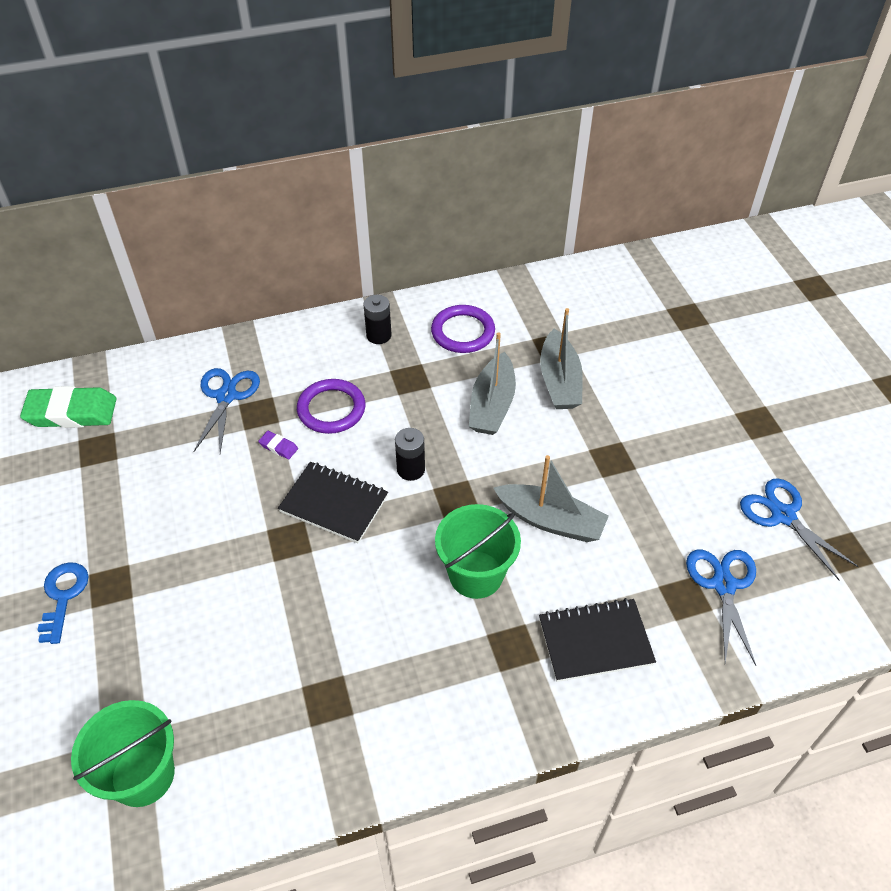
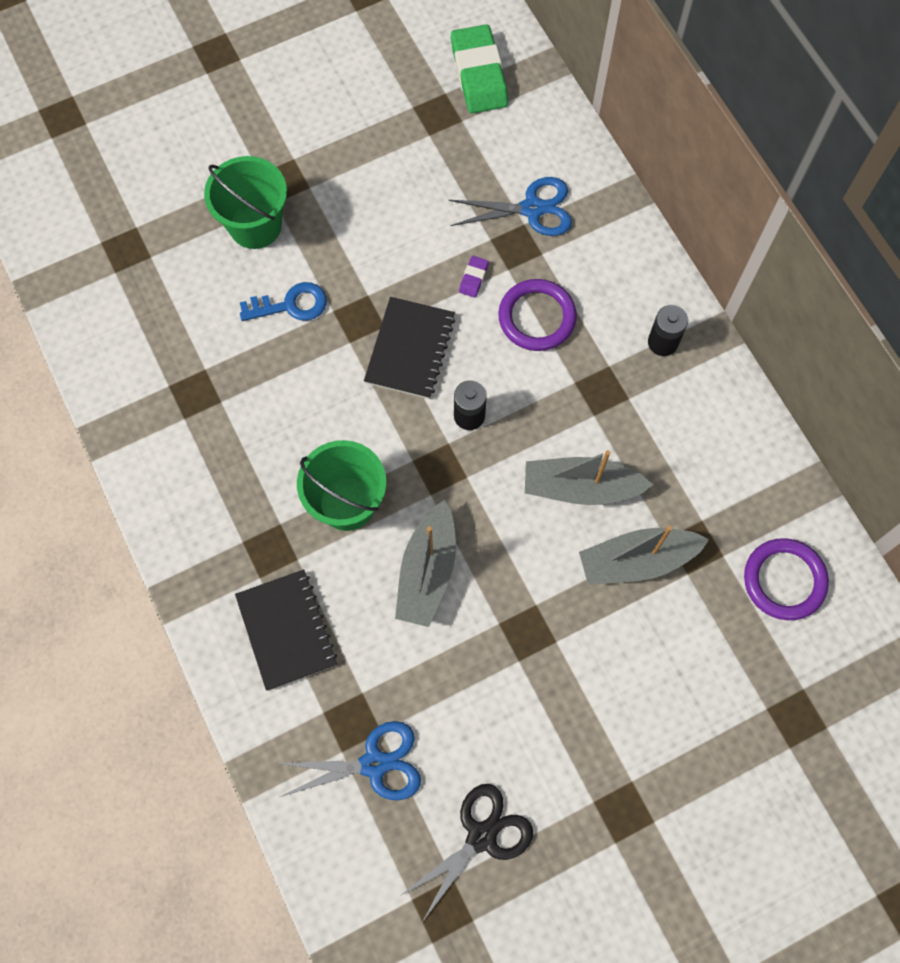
camera: 80 degrees right, 20 degrees up
(63, 596) = (268, 147): blue key -> blue key (291, 305)
(143, 775) = (112, 266): green bucket -> green bucket (255, 225)
(463, 332) = (692, 436): purple ring -> purple ring (784, 580)
(783, 515) = (481, 836): blue scissors -> black scissors

